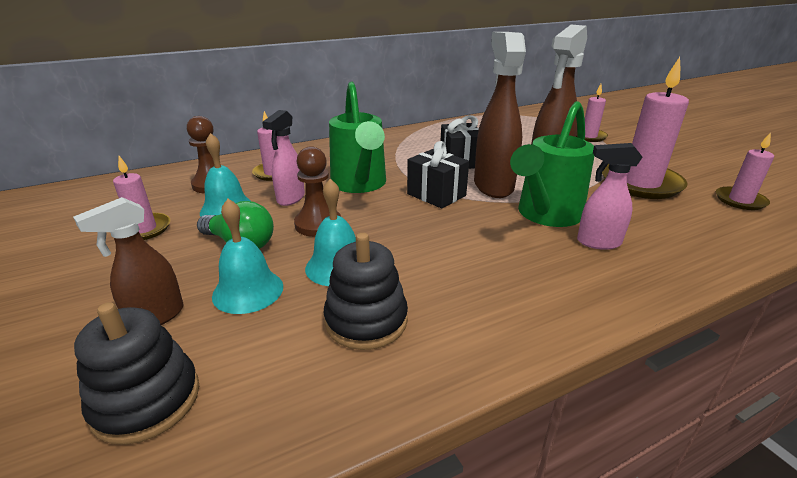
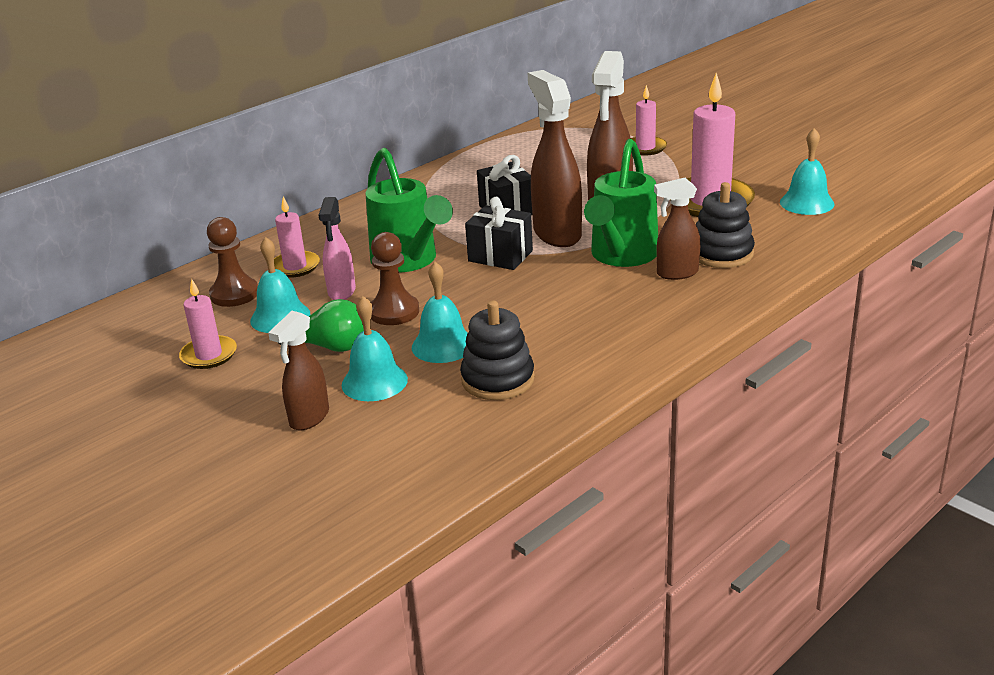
camera: 15 degrees left, 0 degrees up
(146, 400) = (361, 465): black stacking toy -> black stacking toy (721, 253)
(597, 242) = (676, 273): pink spray bottle -> brown spray bottle
(740, 200) = (807, 203): pink candle -> turquoise bell

